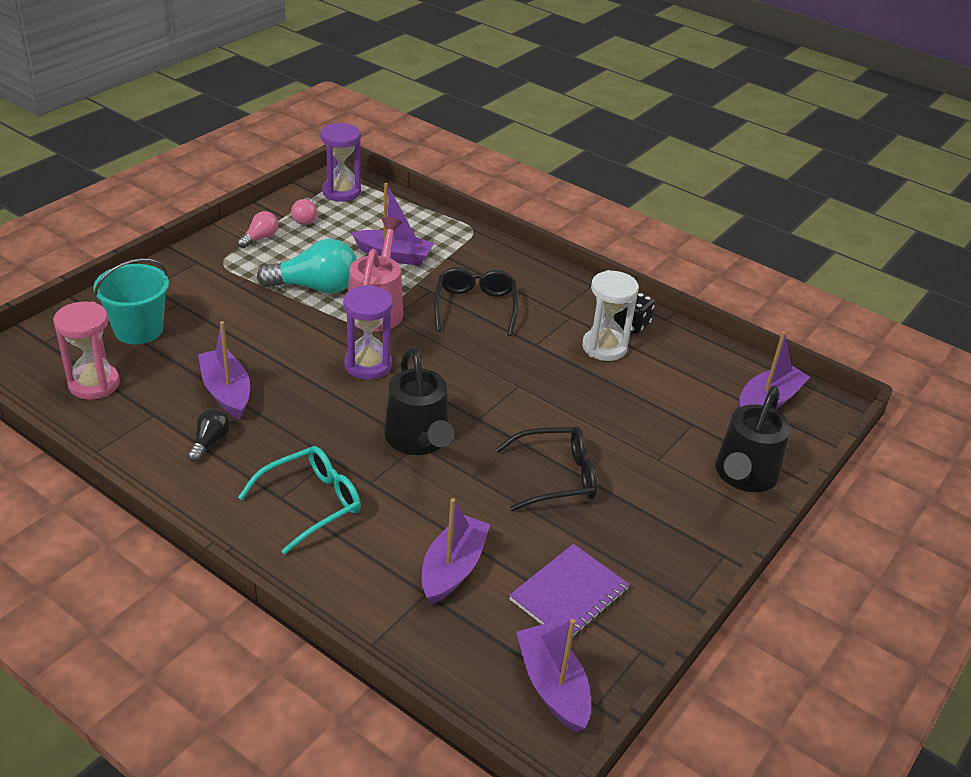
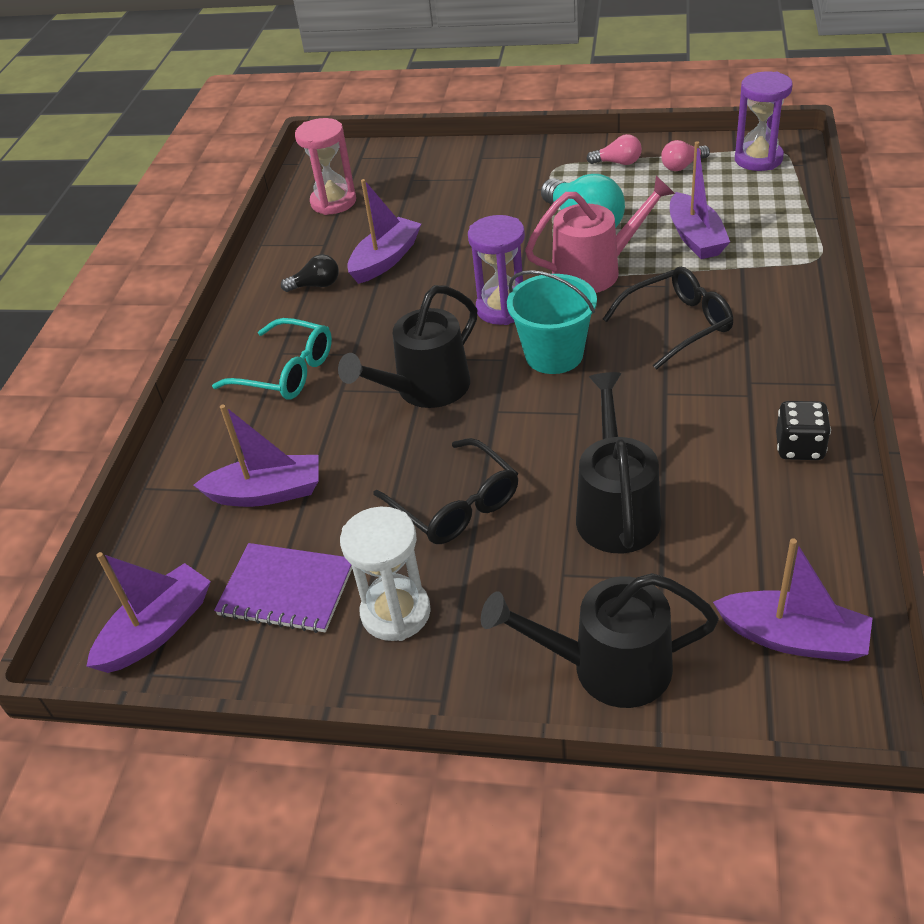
camera: 70 degrees right, 5 degrees up
(138, 330) = (419, 182): turquoise bucket -> turquoise bucket (554, 355)
(604, 347) = (724, 445): white hourglass -> white hourglass (396, 613)
(621, 412) = (616, 509): none -> black watering can

